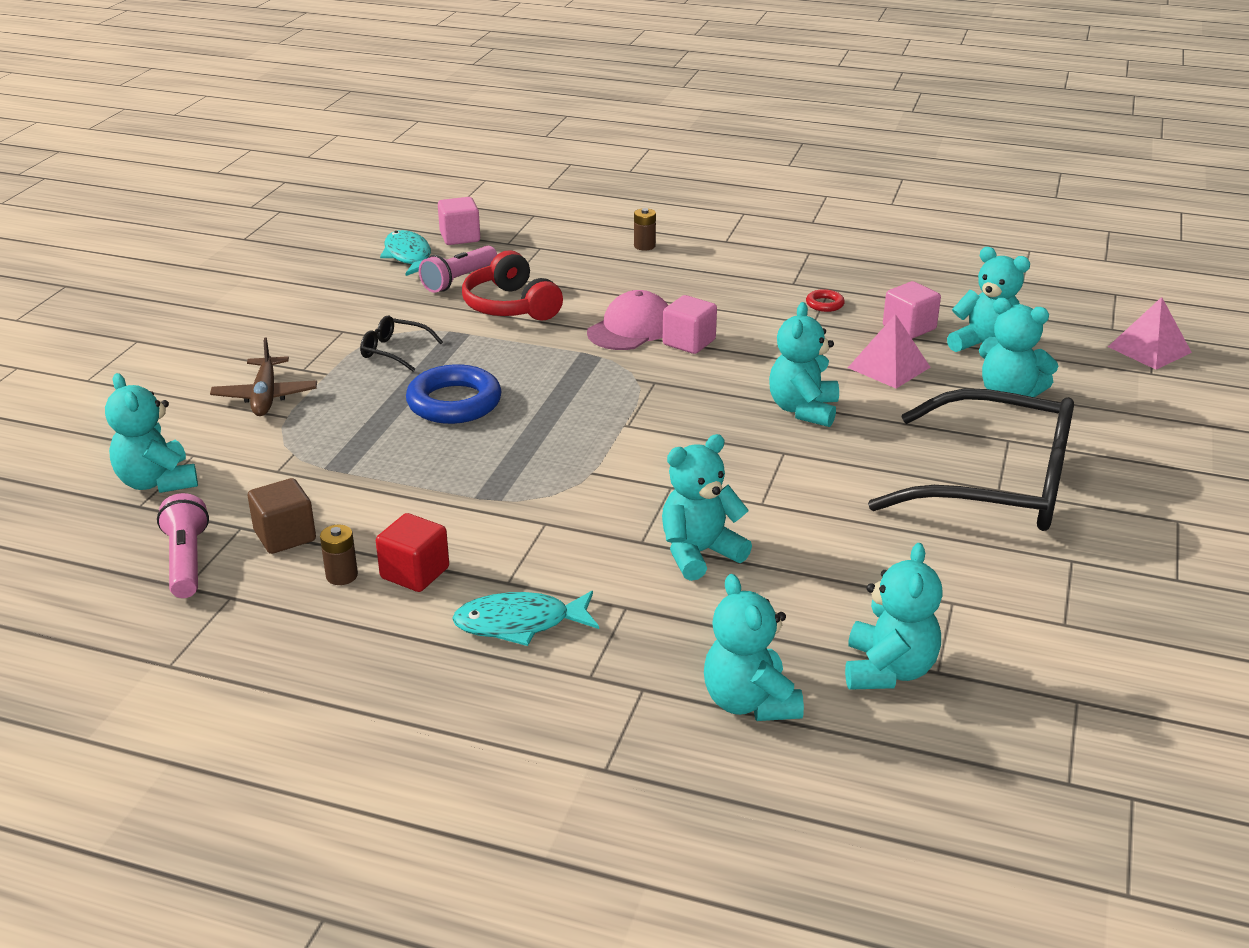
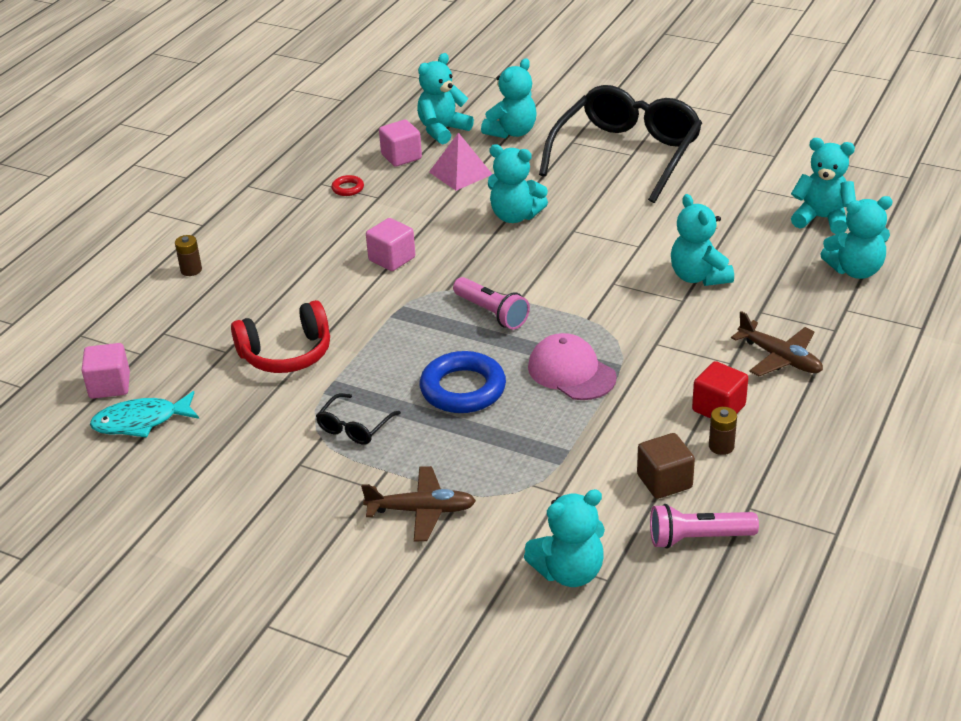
camera: 80 degrees left, 5 degrees up
(459, 280) = (215, 386): pink flashlight -> pink flashlight (492, 313)
(520, 623) = (780, 358): turquoise fish -> brown plane
(631, 328) = (356, 287): pink cap -> pink cap (571, 372)
(1149, 349) = (464, 72): pink pyramid -> none

